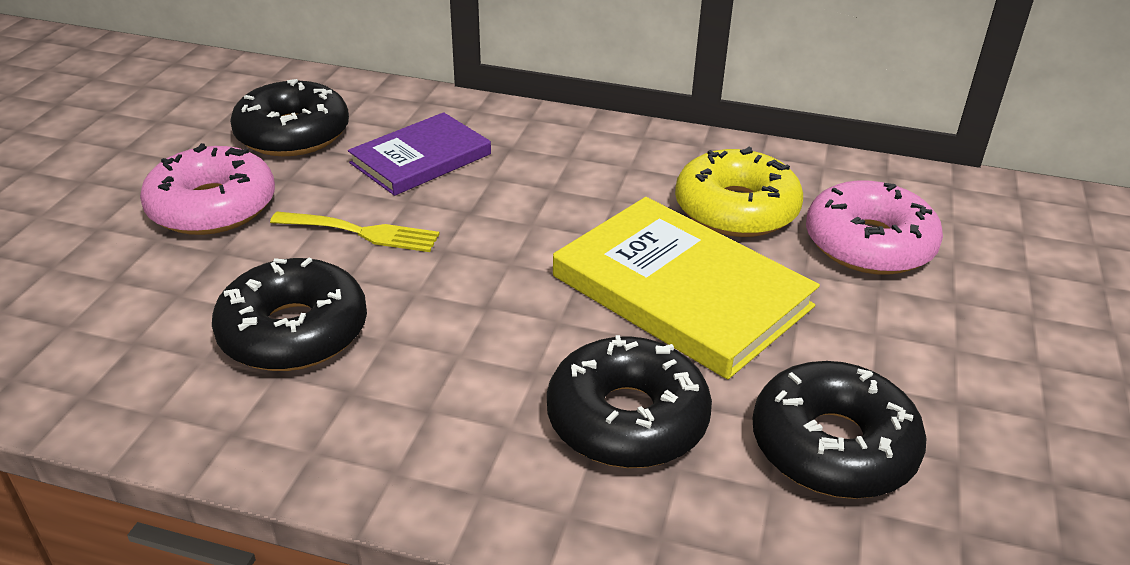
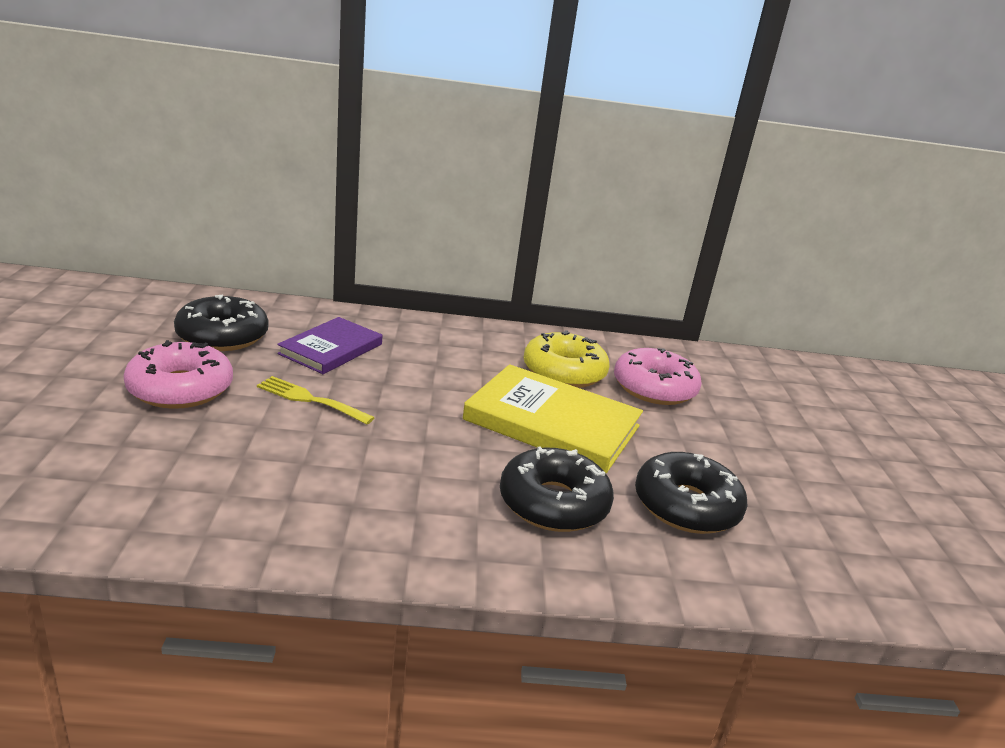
camera: 20 degrees left, 10 degrees down
(294, 332) = (289, 469): black donut -> none
(362, 232) = (310, 400): yellow fork -> yellow fork turned 150 degrees counterclockwise

